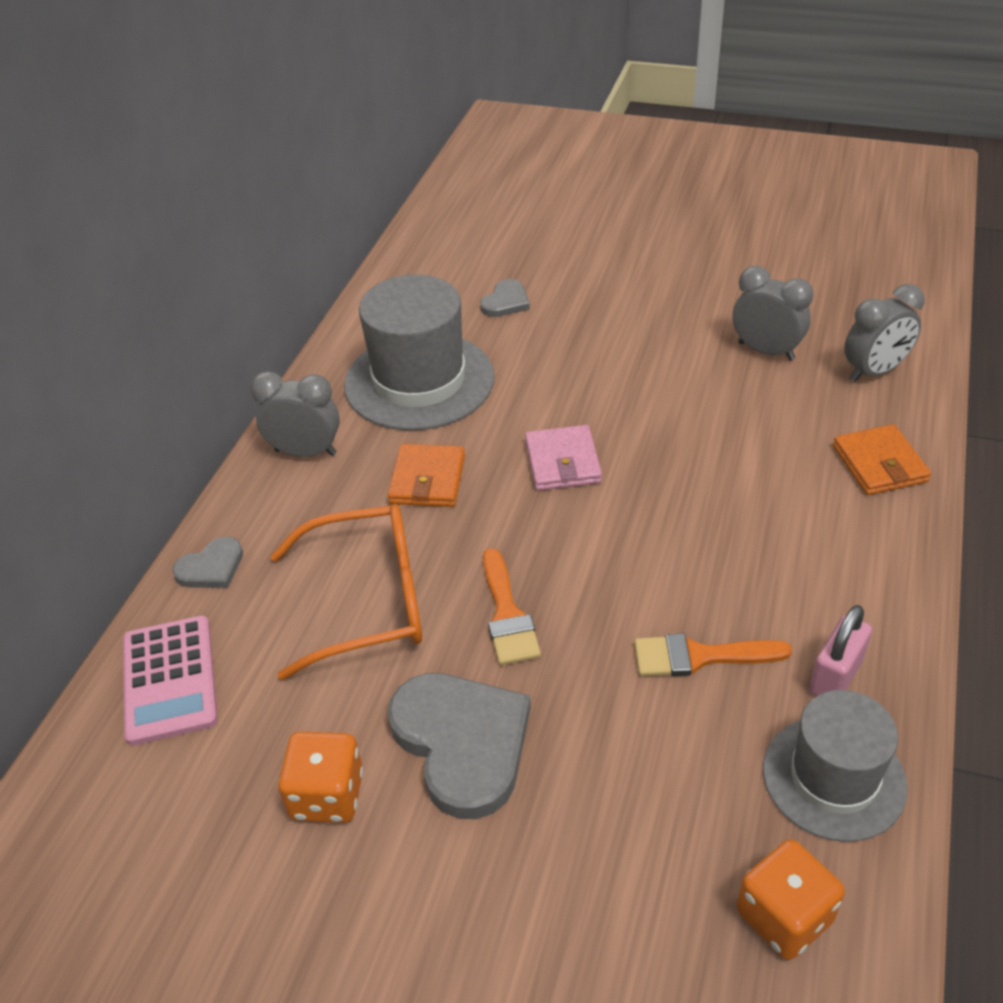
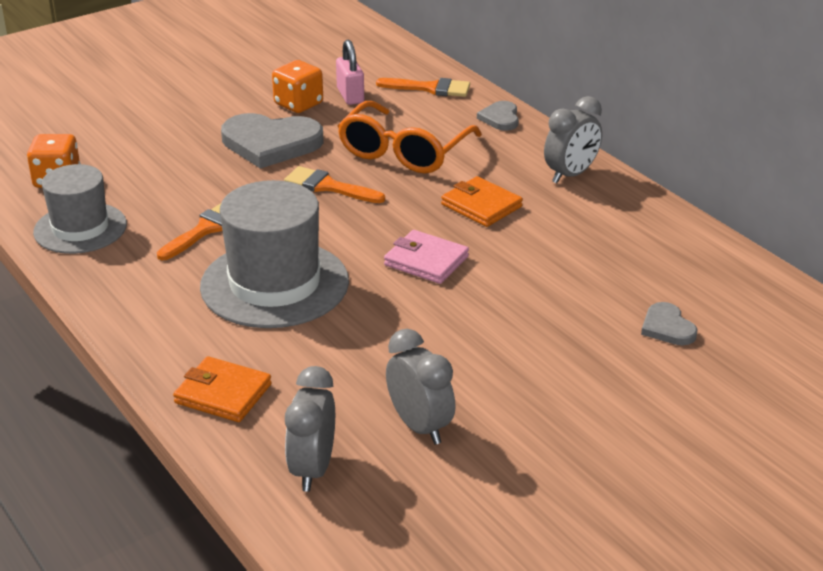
camera: 125 degrees right, 10 degrees down
(170, 680) = (430, 88): pink calculator -> orange brush
(419, 381) = (599, 243): grey hat -> grey hat (274, 284)
(766, 351) = (420, 426): grey clock -> grey clock turned 105 degrees counterclockwise
(835, 676) = (122, 264): pink padlock -> pink padlock (350, 96)

